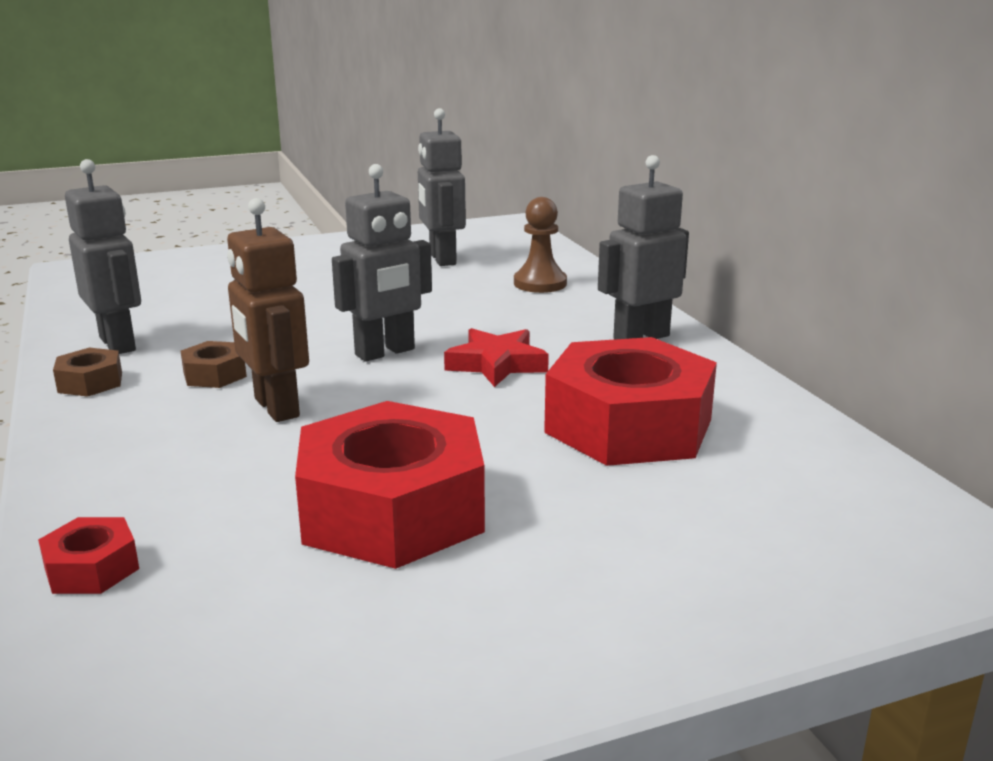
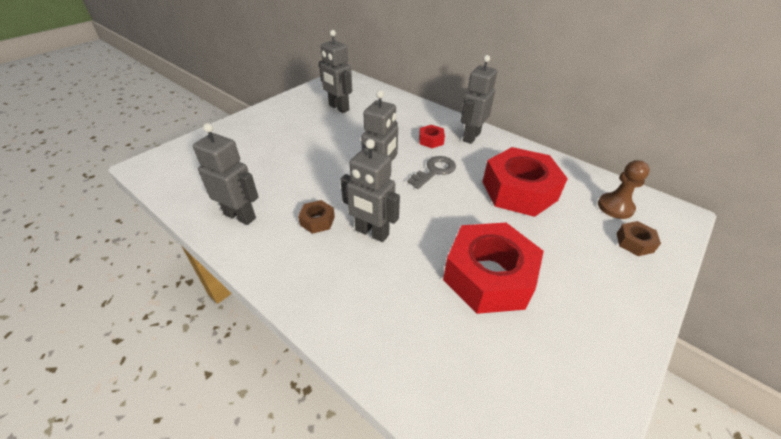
camera: 30 degrees left, 20 degrees up
(90, 382) = (257, 250): brown nut -> brown nut (634, 242)
(91, 568) = (407, 375): red nut -> red nut (431, 140)
(275, 408) = (371, 233): brown robot -> grey robot
(496, 364) = (434, 171): red star -> grey key
(540, 283) = (398, 113): brown pawn -> brown pawn (615, 207)

